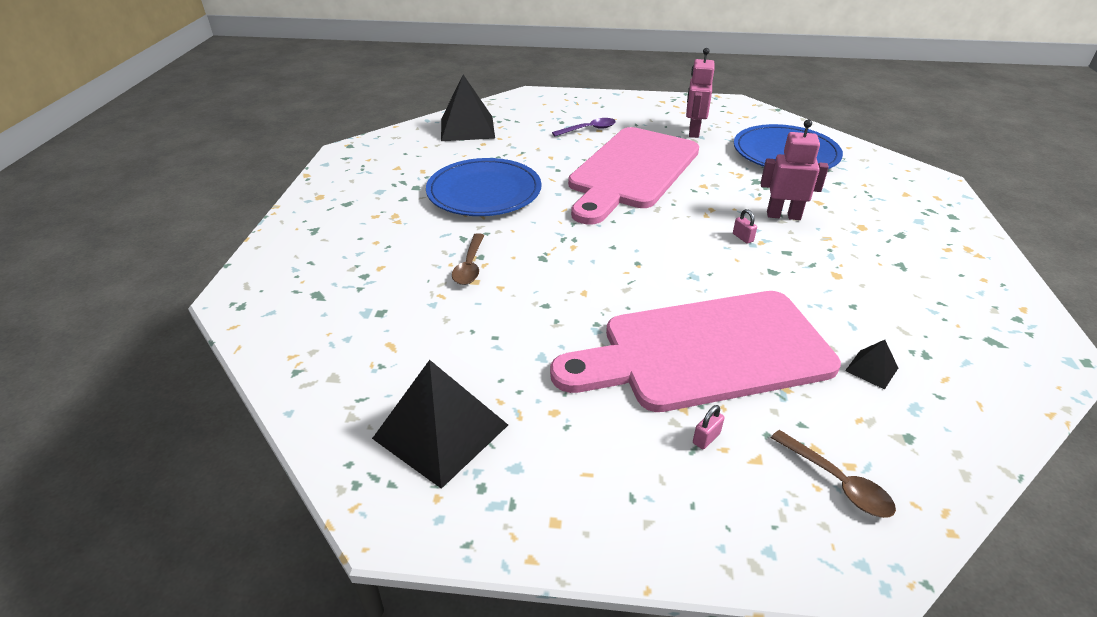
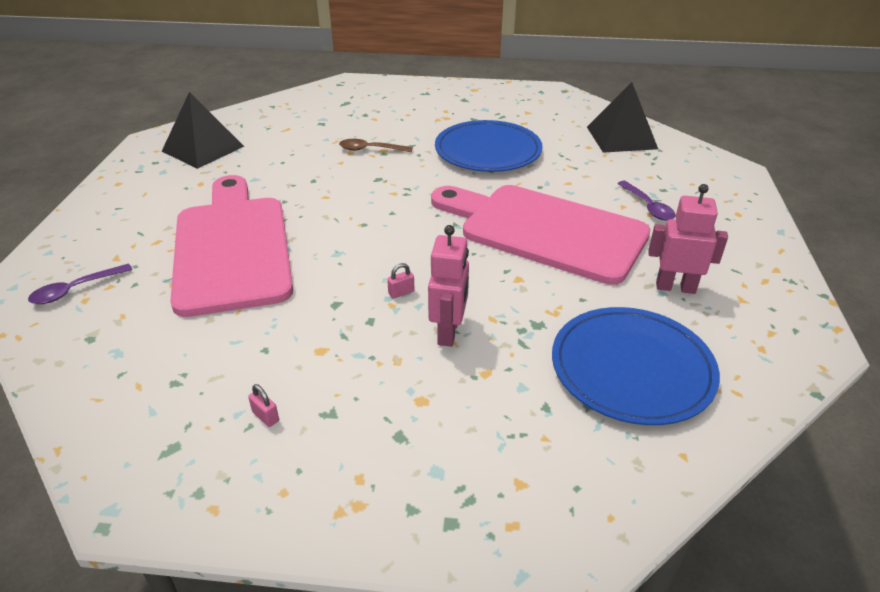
camera: 90 degrees right, 0 degrees up
(706, 438) = (146, 239): pink padlock -> pink padlock (265, 416)
(837, 482) = (75, 290): brown spoon -> purple spoon
(871, 369) = (172, 338): black pyramid -> none

